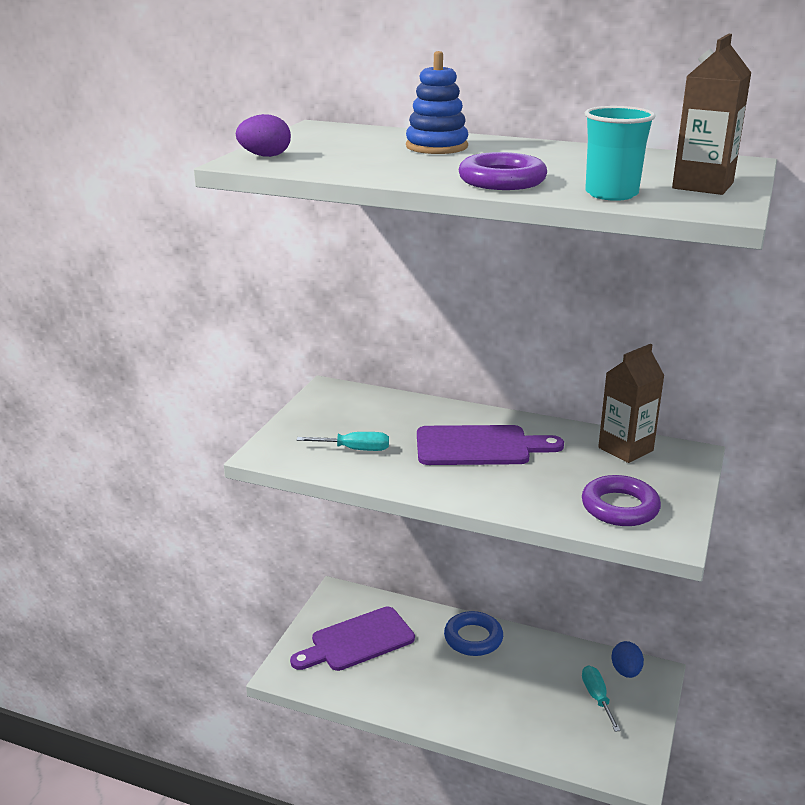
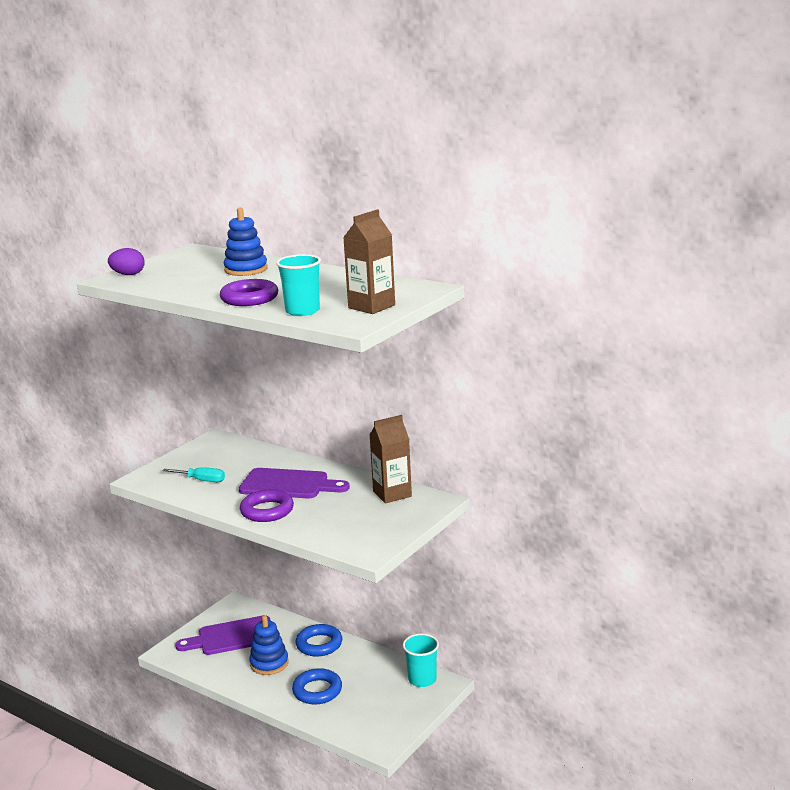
camera: 15 degrees right, 5 degrees down
(425, 673) = (269, 663): none -> blue stacking toy
(507, 704) = (317, 690): none -> blue ring
(597, 697) = (388, 694): turquoise screwdriver -> none
(620, 507) = (351, 531): purple ring -> purple ring (267, 511)
(626, 671) = (422, 679): blue egg -> turquoise cup

